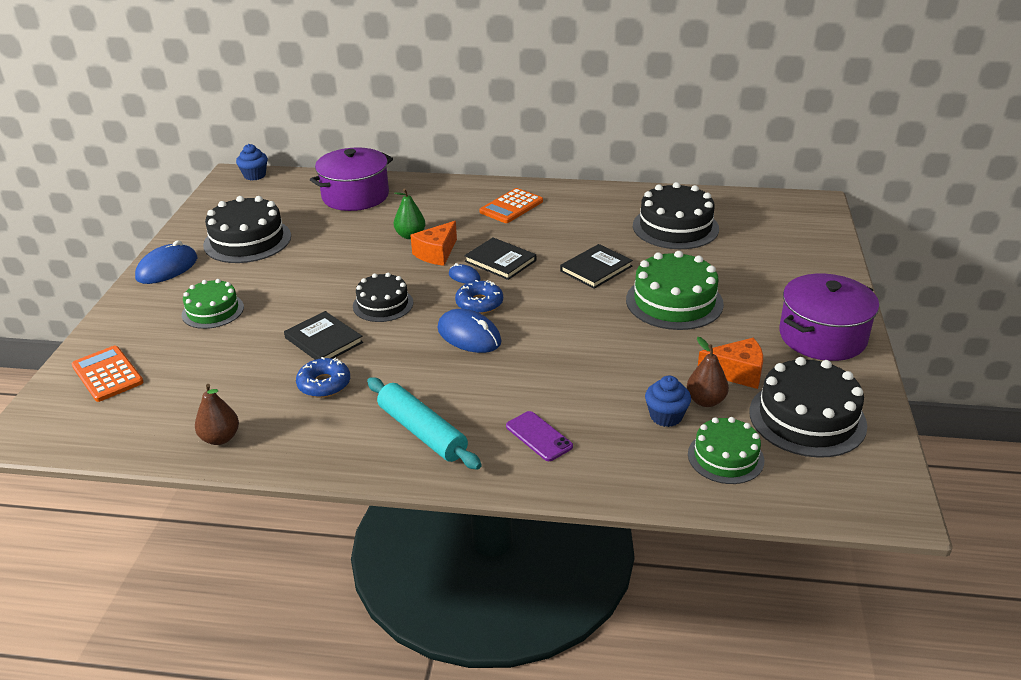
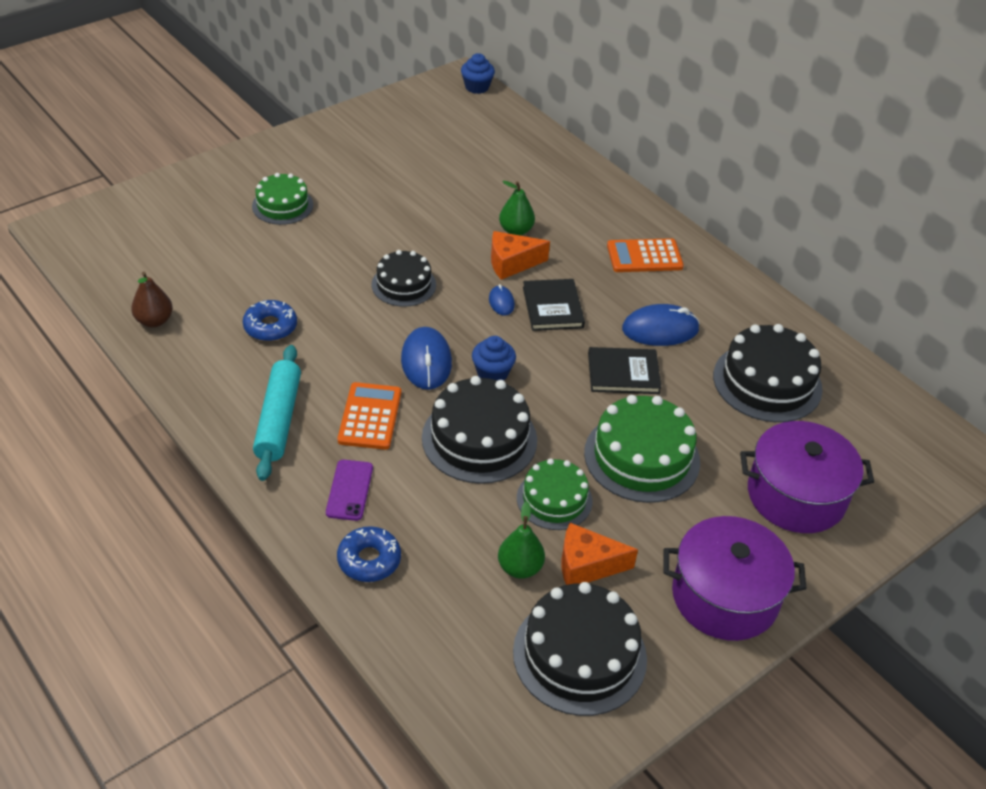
camera: 40 degrees right, 10 degrees up
(107, 374) = (155, 215): orange calculator -> orange calculator (370, 416)
(167, 268) = (301, 143): blue mouse -> blue mouse (660, 329)
(247, 240) = (388, 153): black cake -> black cake (479, 438)
(323, 340) = (320, 287): black book -> none
(355, 196) = (527, 159): purple pot -> purple pot (796, 495)
(479, 303) = (476, 337): blue donut -> blue donut (369, 560)
(666, 416) = (467, 554): blue cupcake -> blue cupcake (492, 373)
(705, 401) = (520, 568): brown pear -> green pear
(725, 457) = (457, 627): green cake -> green cake (554, 499)
(736, 373) = (587, 565): orange cheese -> orange cheese turned 135 degrees clockwise

